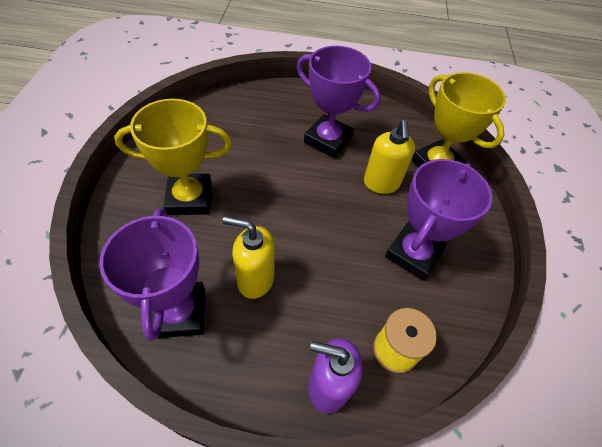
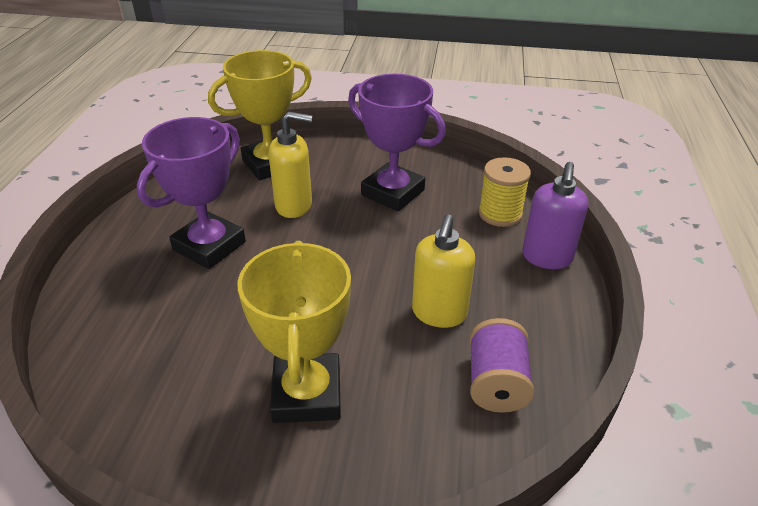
camera: 85 degrees left, 15 degrees down
(179, 312) = (496, 383): purple trophy -> purple spool

